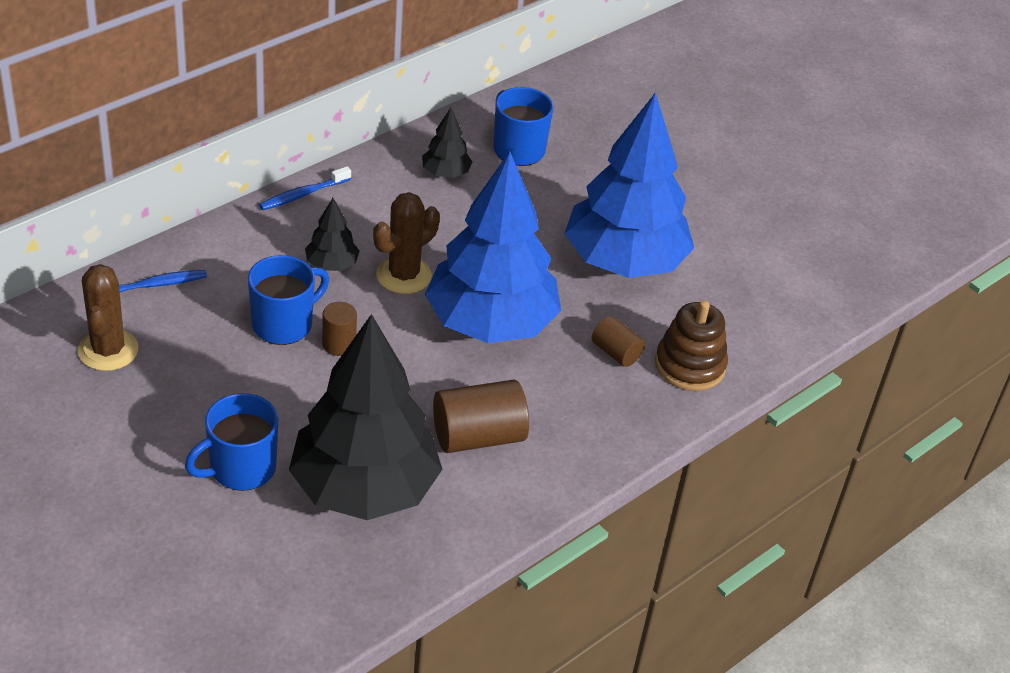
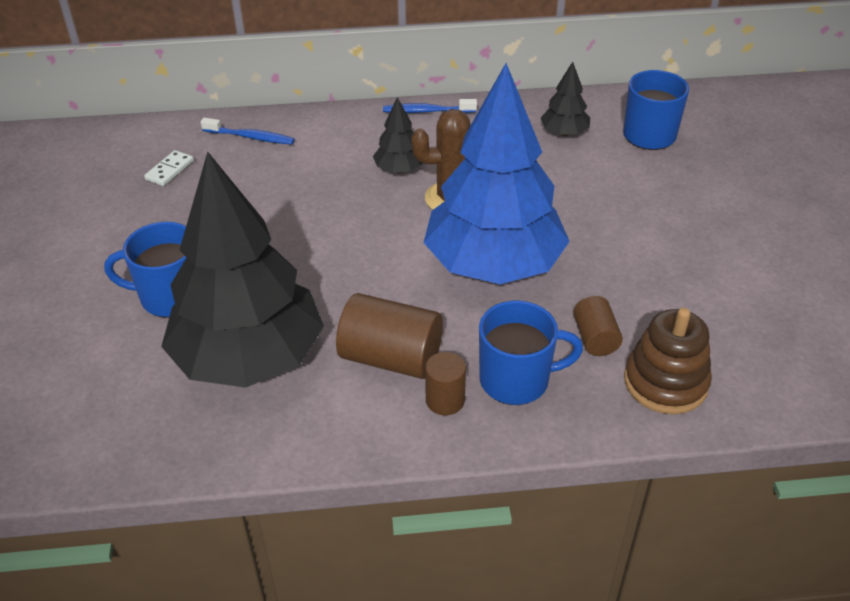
camera: 40 degrees right, 0 degrees up
(108, 350) = (169, 170): brown cactus -> white domino
(284, 324) = (316, 200): blue mug -> blue mug (516, 380)
(339, 344) = (344, 232): brown cylinder -> brown cylinder (445, 400)
(624, 262) = (674, 260): blue tree -> none

